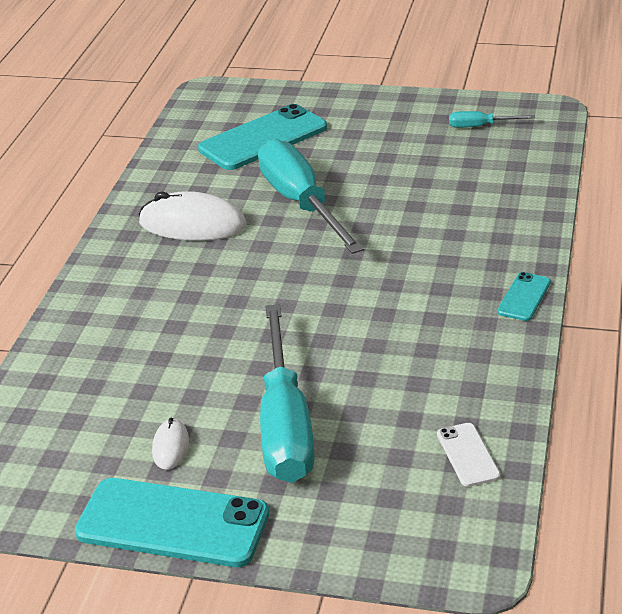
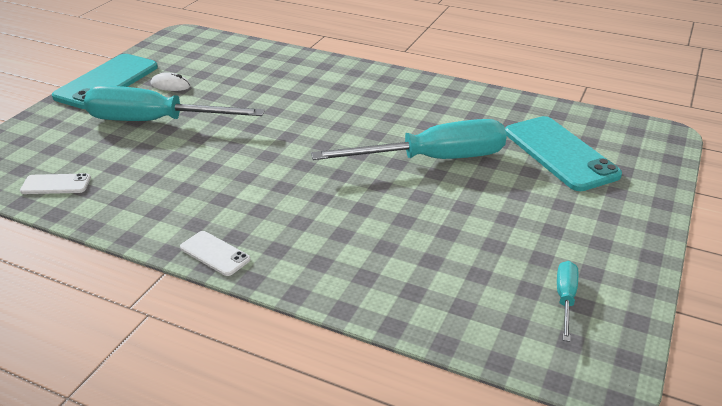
camera: 100 degrees right, 0 degrees up
(192, 224) = (421, 109): white mouse -> none
(524, 297) = (214, 253): turquoise phone -> white phone

